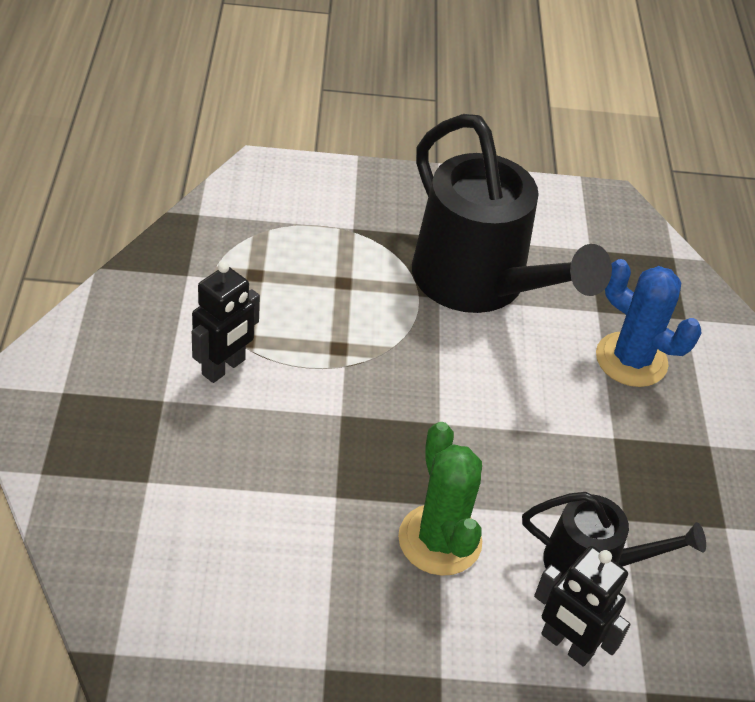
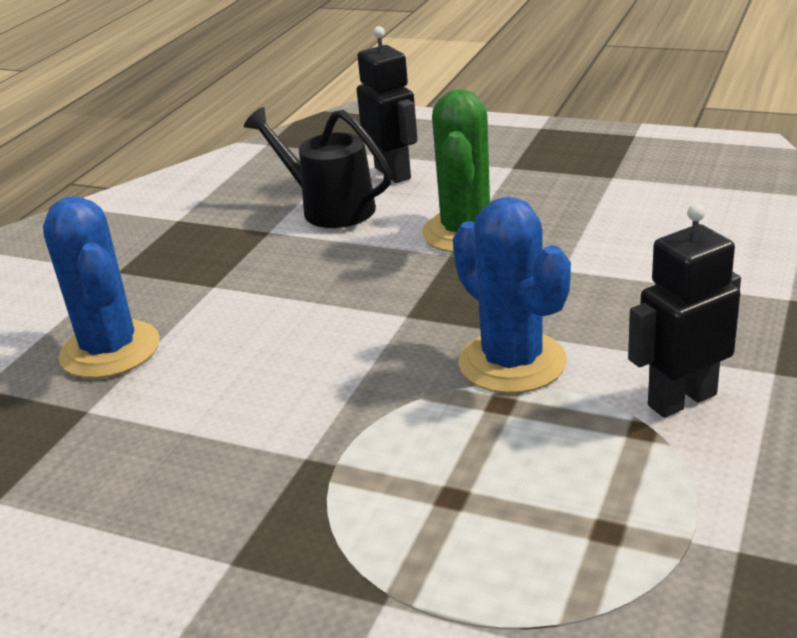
camera: 150 degrees left, 15 degrees down
(343, 385) = (512, 362): none -> blue cactus
(480, 285) = (227, 466): black watering can -> none

